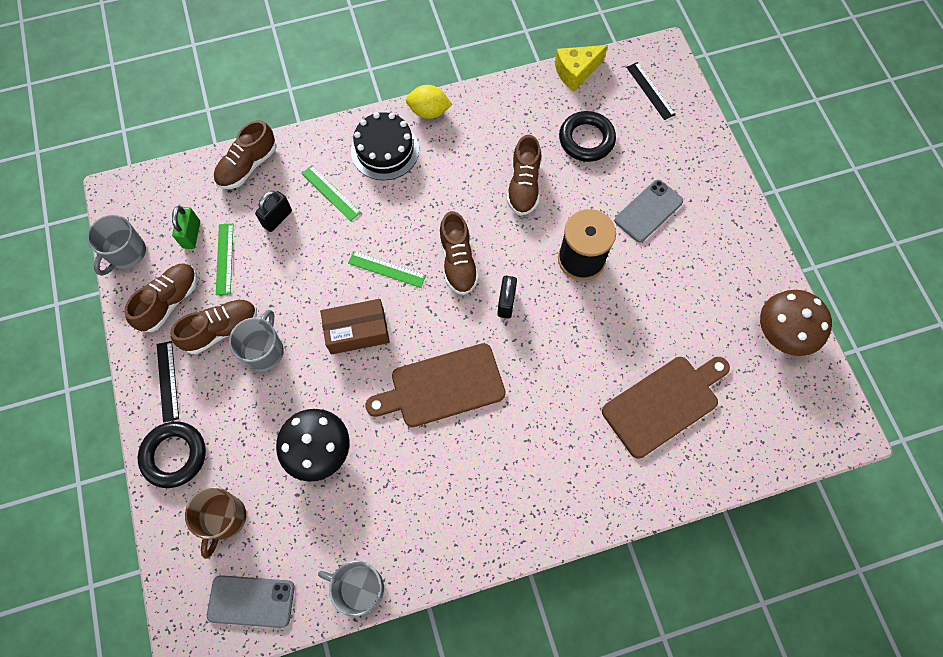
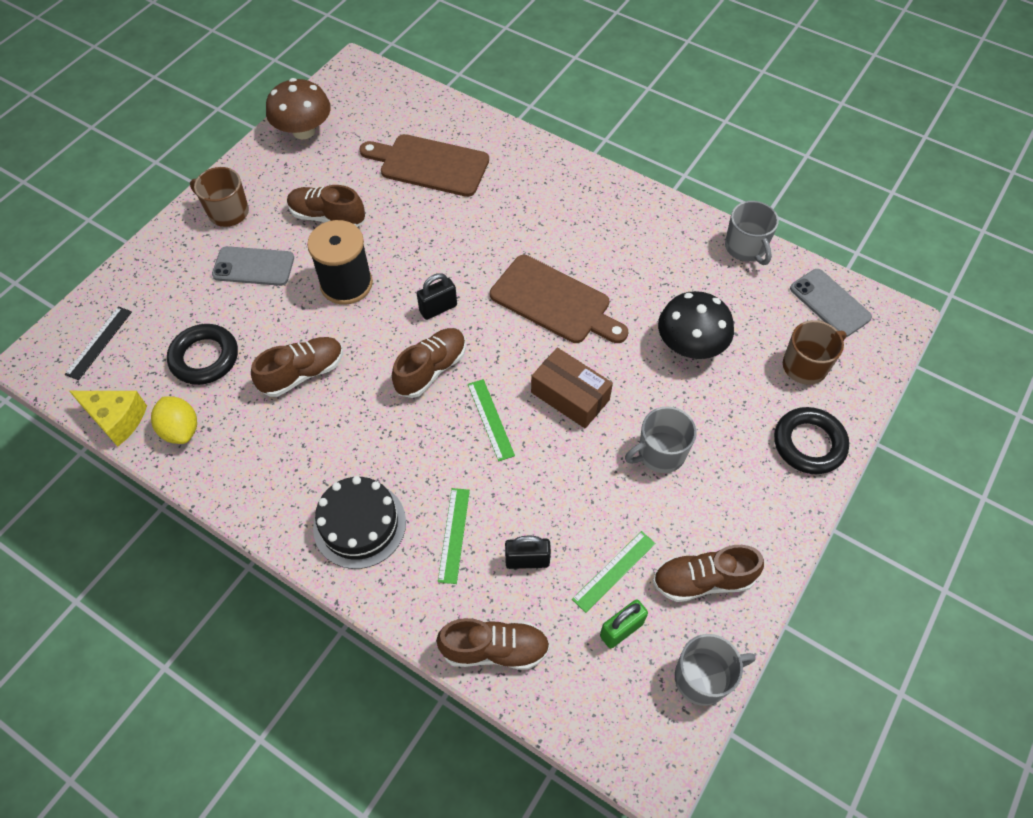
camera: 130 degrees left, 10 degrees down
(168, 381) = (765, 508): black ruler -> none
(221, 330) = (679, 507): brown shoe -> brown shoe (327, 217)
(429, 112) = (274, 520): yellow lemon -> yellow lemon (181, 430)
(721, 225) = (227, 212): none -> brown mug

